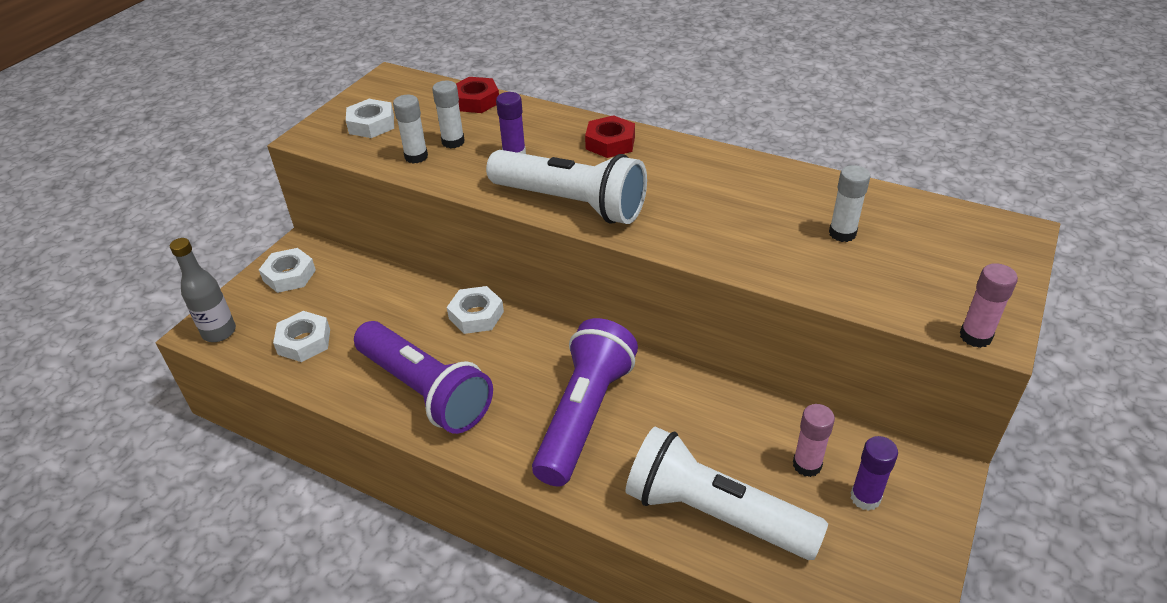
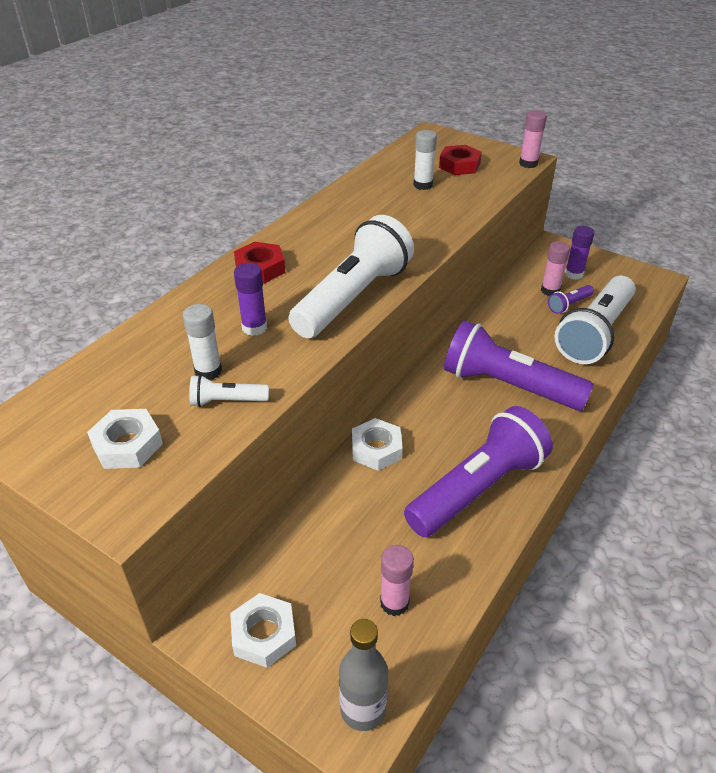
camera: 85 degrees left, 0 degrees up
(304, 341) = (394, 603): white nut -> pink glue stick
(416, 157) = (227, 401): white glue stick -> white flashlight
(476, 101) = (123, 352): red nut -> red nut (459, 165)
(777, 486) = (569, 305): none -> purple flashlight

